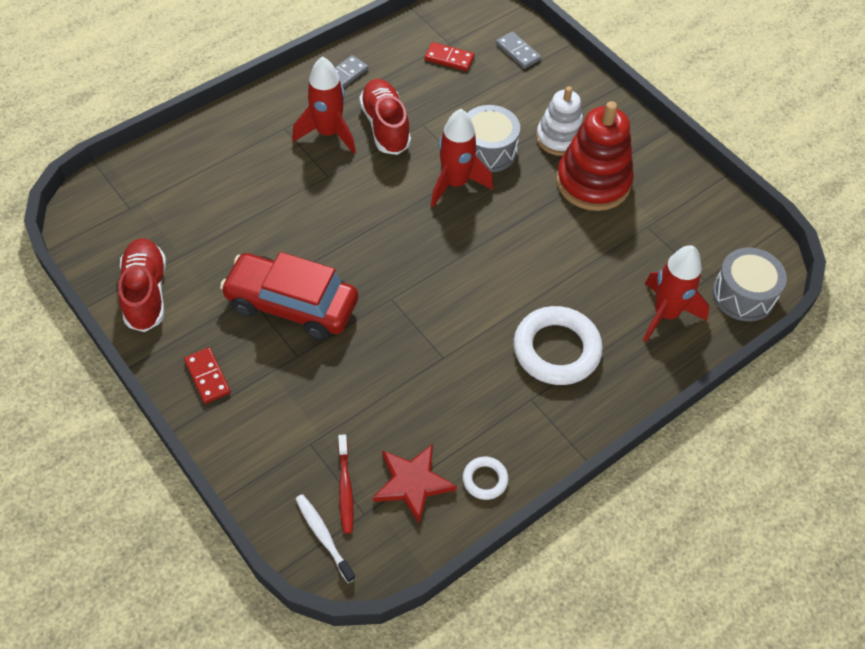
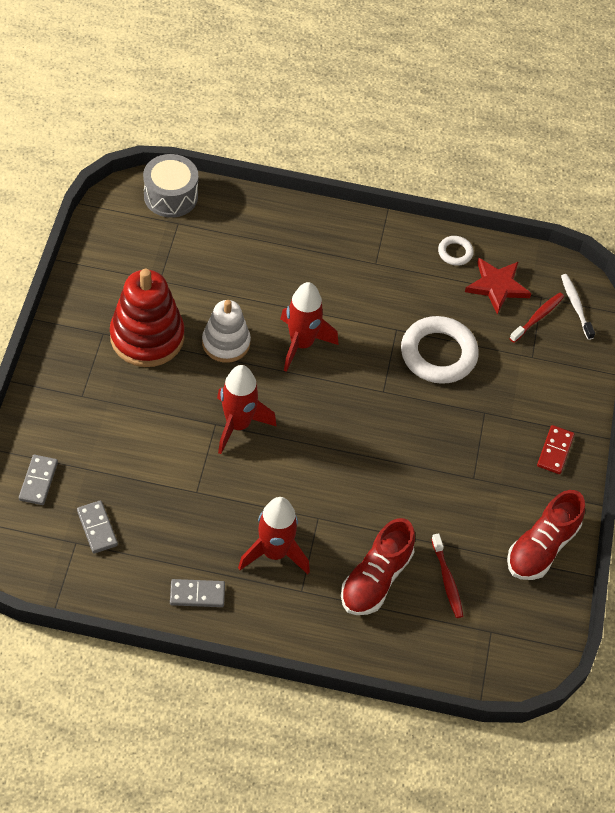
camera: 135 degrees left, 0 degrees up
(194, 213) = (447, 580): none -> red toothbrush
(291, 305) = (452, 447): red car -> none
(324, 537) = (576, 306): white toothbrush -> white toothbrush turned 150 degrees clockwise
(385, 126) = (226, 516): red shoe -> red shoe (376, 579)
(449, 58) = (97, 528): red domino -> grey domino
(488, 150) = (181, 426): grey drum -> none
(556, 349) = (324, 272): white ring -> white ring (438, 354)
(559, 138) = (119, 386): white stacking toy -> white stacking toy (226, 343)
(665, 314) = (232, 229): red rocket -> red rocket (301, 344)

